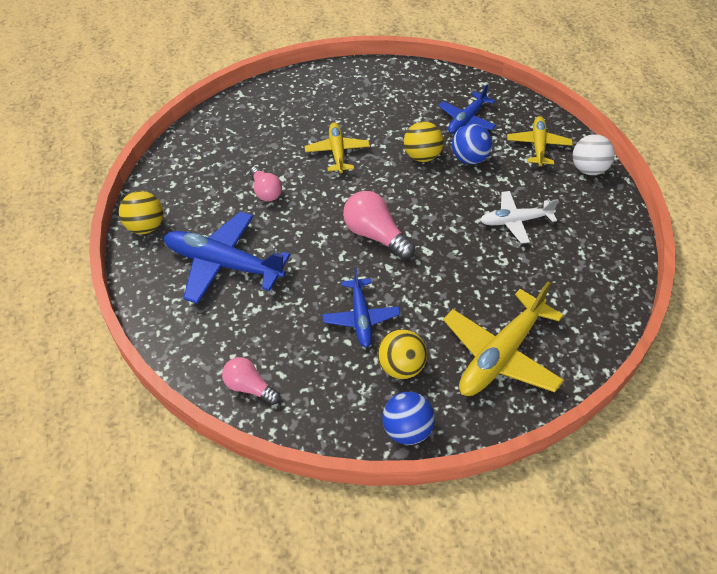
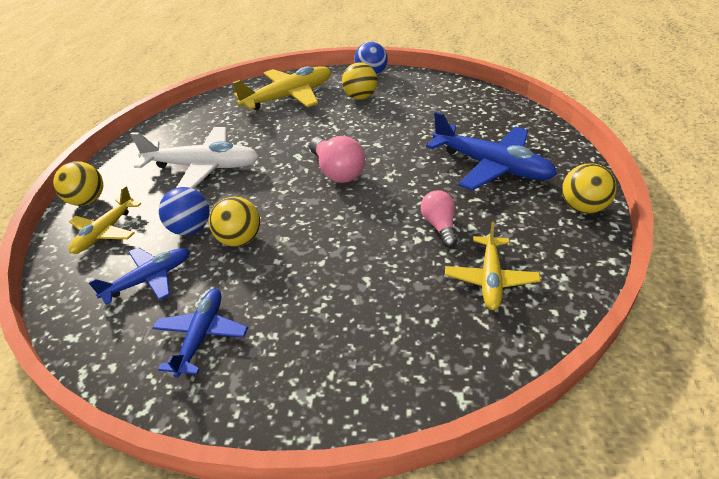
camera: 160 degrees left, 10 degrees down
(249, 387) = (472, 97): pink light bulb -> none
(337, 152) = (337, 261): yellow plane -> yellow plane (490, 279)
(360, 317) = (377, 122): blue plane -> blue plane (202, 336)
(515, 221) = (203, 167): white plane -> white plane, size x1.65
(588, 169) = (88, 201): white ball -> yellow ball

